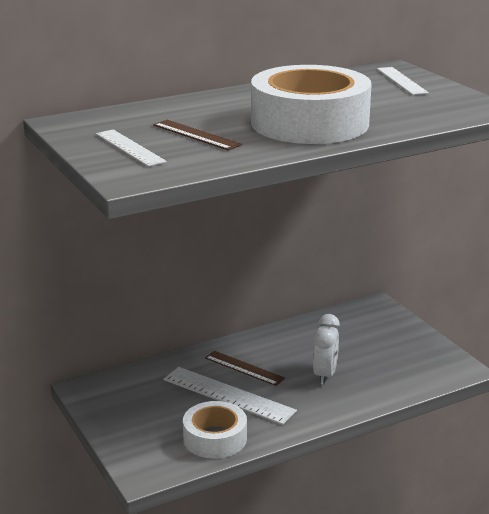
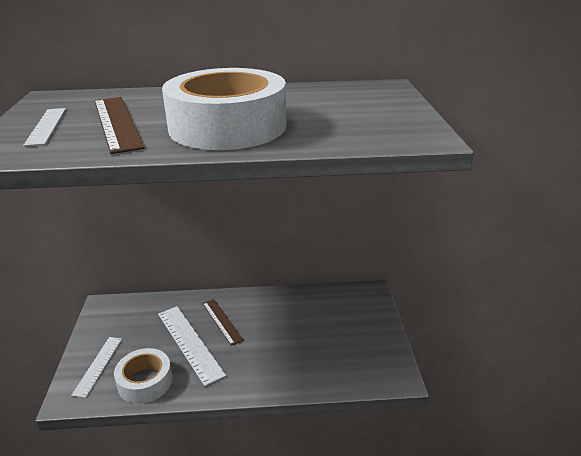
camera: 25 degrees right, 5 degrees up
(196, 135) = (116, 123): brown ruler -> brown ruler, size x1.57
(325, 375) = (276, 347): white clock -> none
(401, 81) = (377, 98): white ruler -> white ruler (98, 365)

